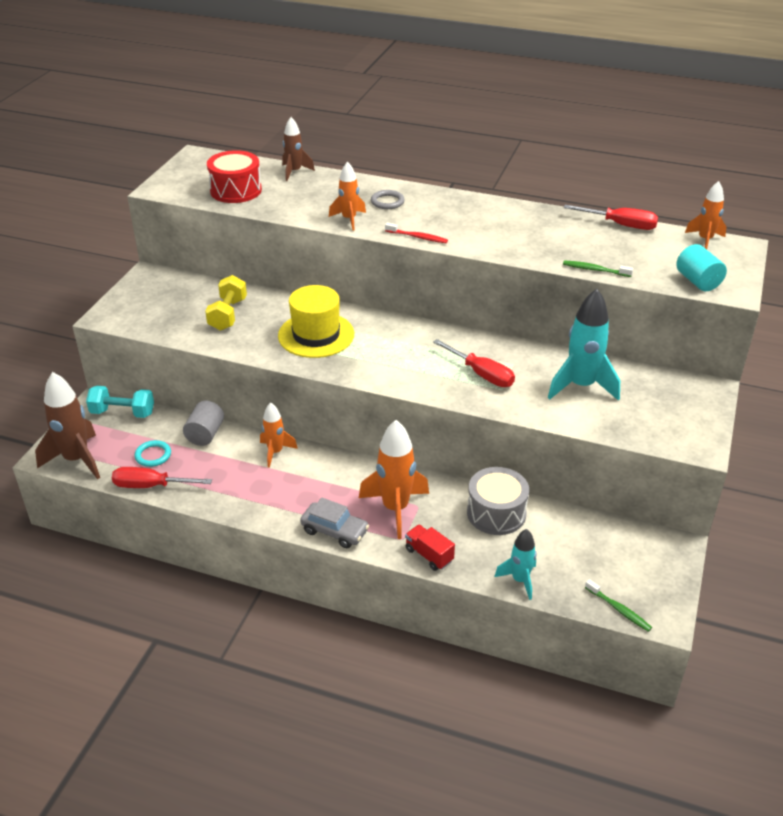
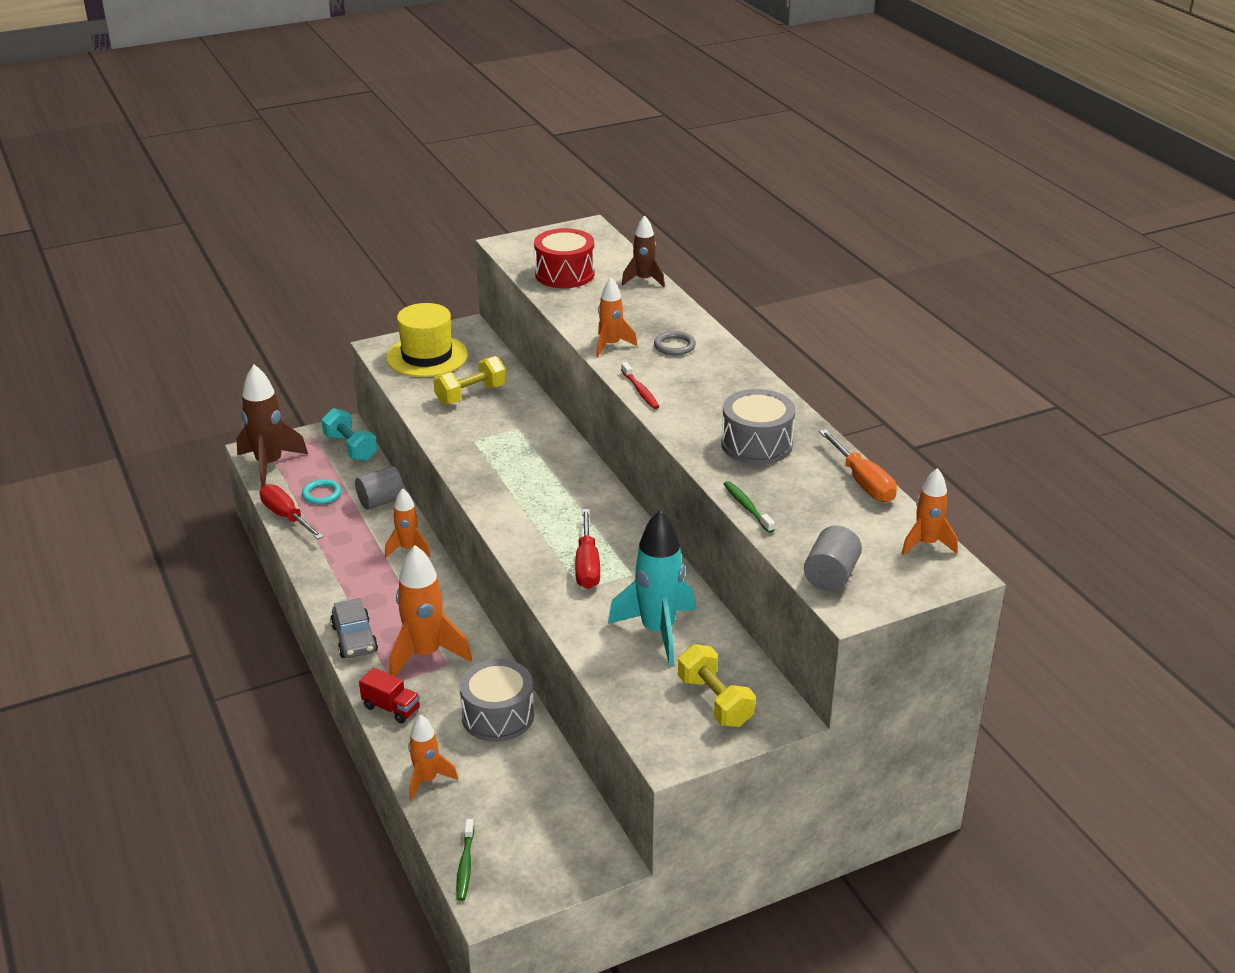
camera: 45 degrees right, 5 degrees down
(316, 335) = (509, 450): yellow hat -> yellow hat (427, 356)
(429, 555) = (391, 708): red truck -> red truck turned 120 degrees clockwise
(520, 580) = (427, 780): turquoise rocket -> orange rocket
(535, 234) = (756, 444): none -> grey drum
(621, 225) = (863, 482): red screwdriver -> orange screwdriver
(671, 404) = (714, 701): none -> yellow dumbbell
(697, 281) = (831, 576): turquoise cylinder -> grey cylinder

